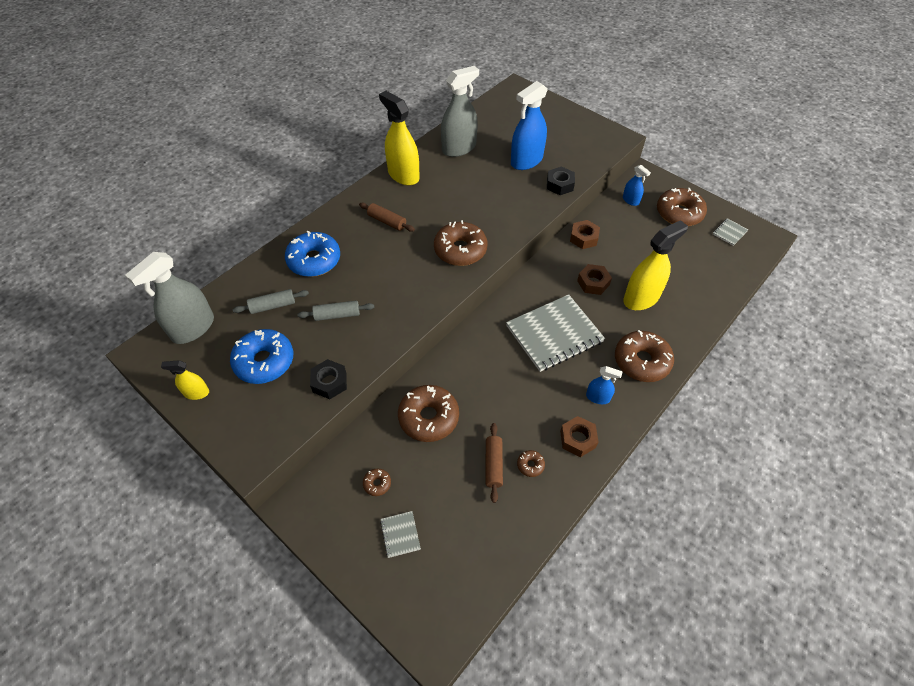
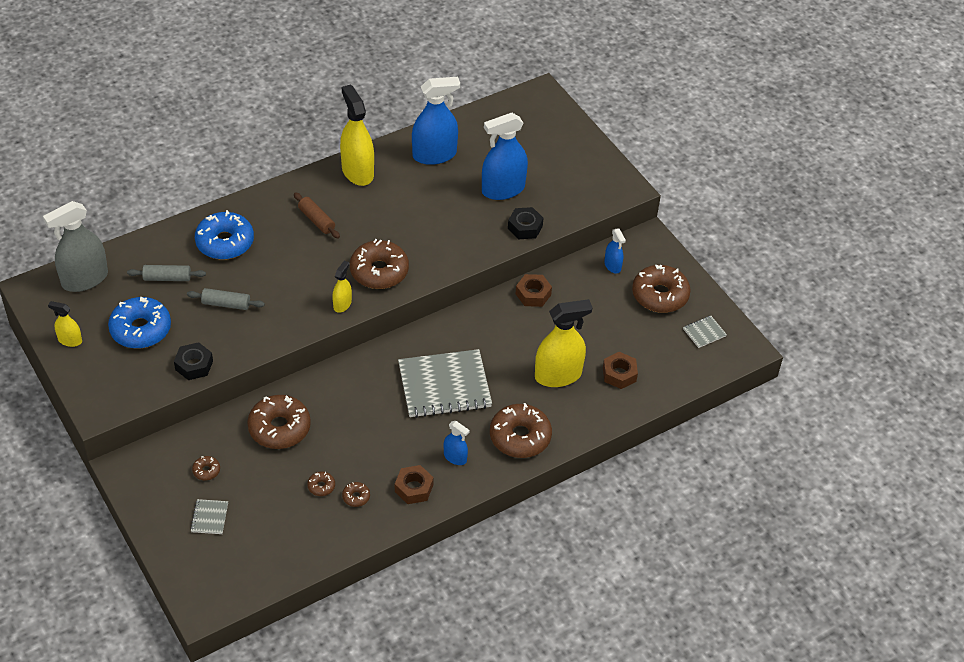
camera: 15 degrees right, 5 degrees down
(442, 287) = (342, 304): none -> yellow spray bottle
(459, 148) = (434, 155): grey spray bottle -> blue spray bottle
(493, 464) = (321, 486): brown rolling pin -> brown donut
(593, 283) = (515, 345): brown nut -> brown nut (619, 374)

